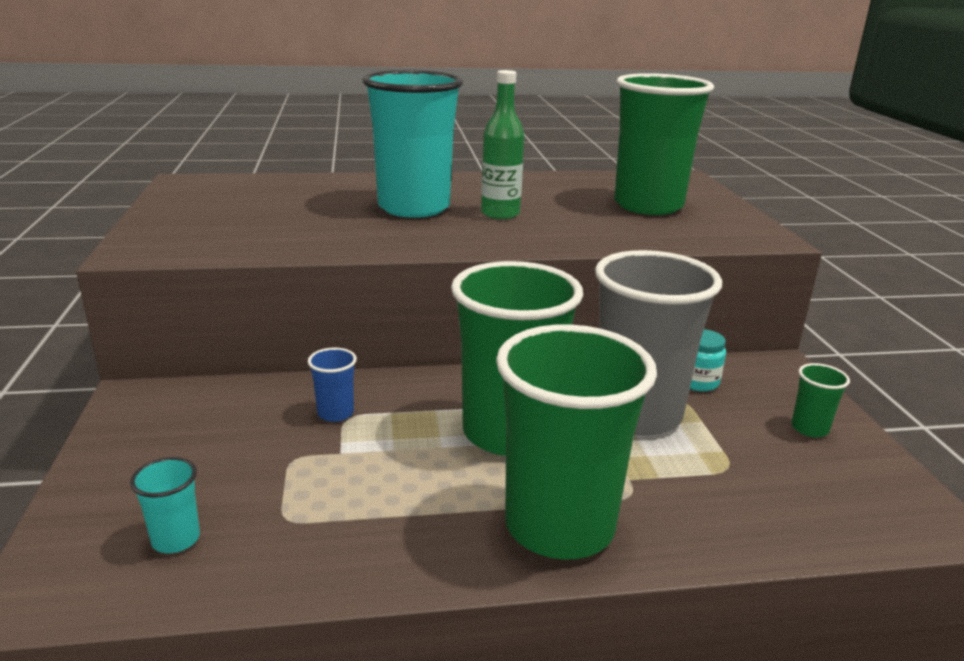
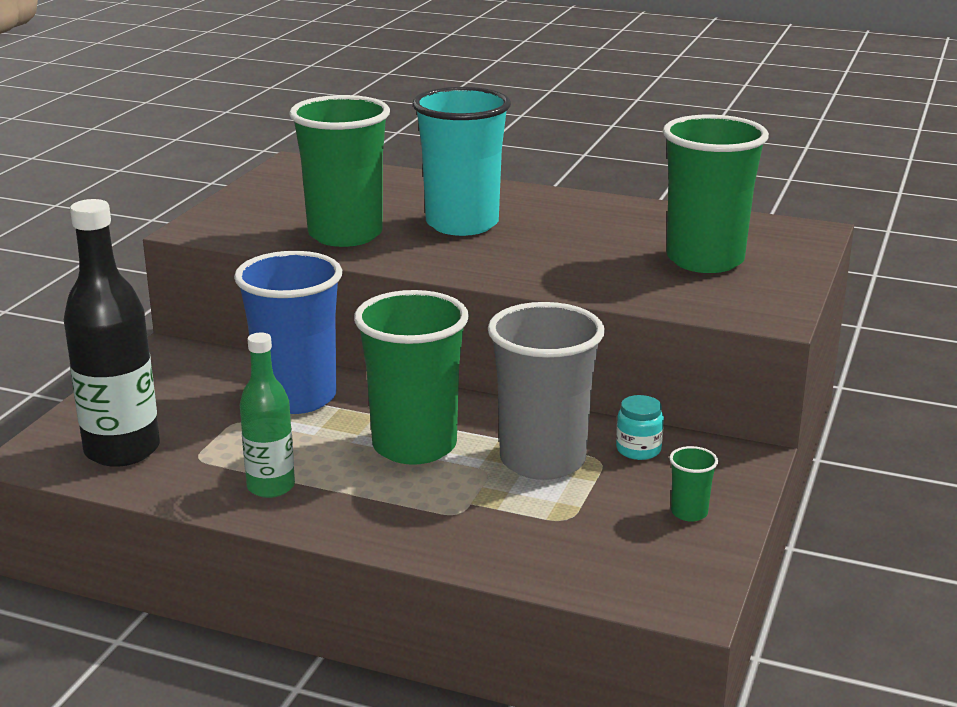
camera: 30 degrees right, 0 degrees up
(176, 539) = (122, 450): turquoise cup -> black bottle
(335, 413) = (296, 397): blue cup -> blue cup, size x2.50
(500, 214) = (535, 244): green bottle -> green bottle (271, 487)
(559, 526) = (377, 515): green cup -> green cup (345, 234)

